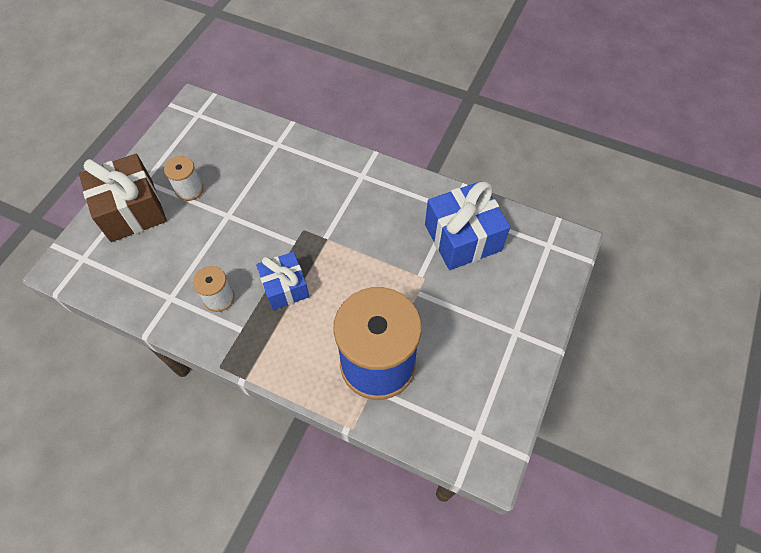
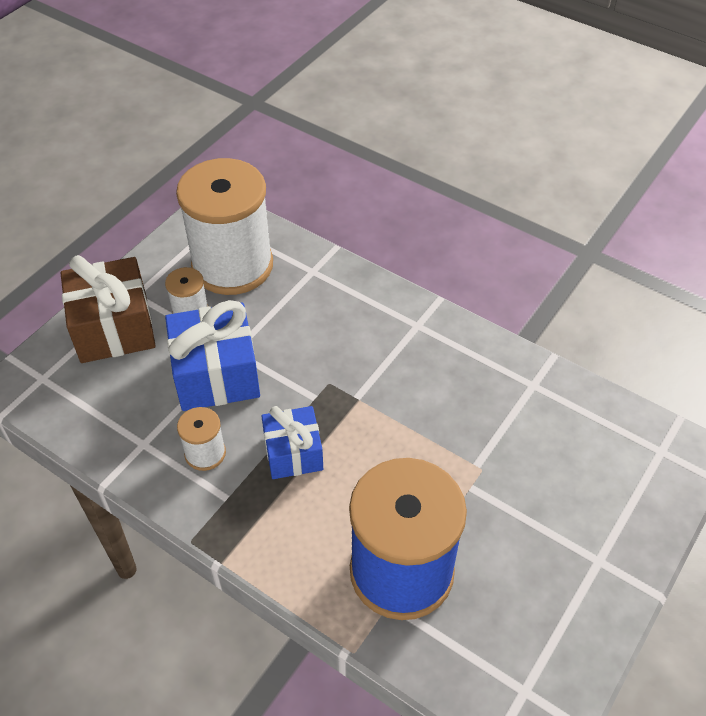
camera: 10 degrees right, 10 degrees down
(215, 148) = (232, 265): none -> white spool
(462, 237) = (542, 424): blue gift -> blue gift (216, 374)

